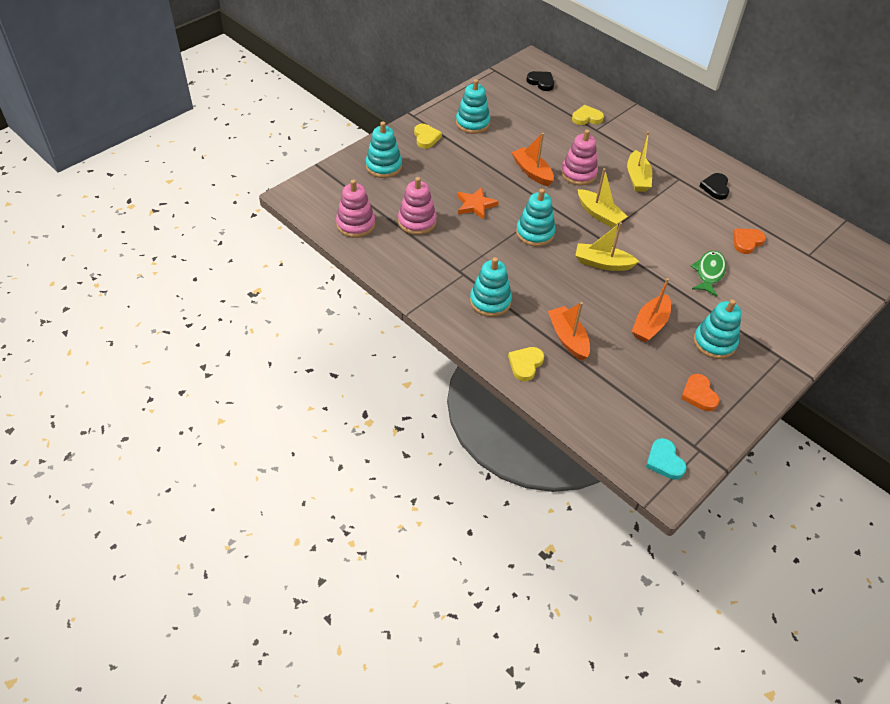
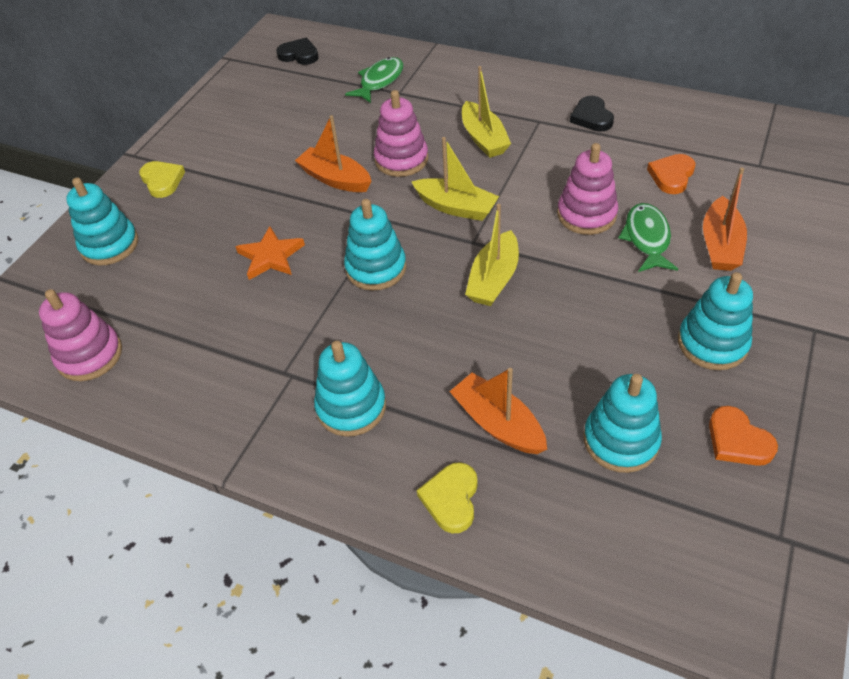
camera: 15 degrees left, 0 degrees up
(417, 222) = (189, 315): pink stacking toy -> pink stacking toy (586, 215)
(472, 123) = (224, 139): turquoise stacking toy -> turquoise stacking toy (620, 440)
(586, 118) = (379, 81): yellow heart -> green fish
(602, 263) = (494, 279): yellow boat -> yellow boat turned 60 degrees counterclockwise
(650, 324) = (607, 351): orange boat -> orange boat (720, 245)
(664, 461) = (752, 589): turquoise heart -> none

